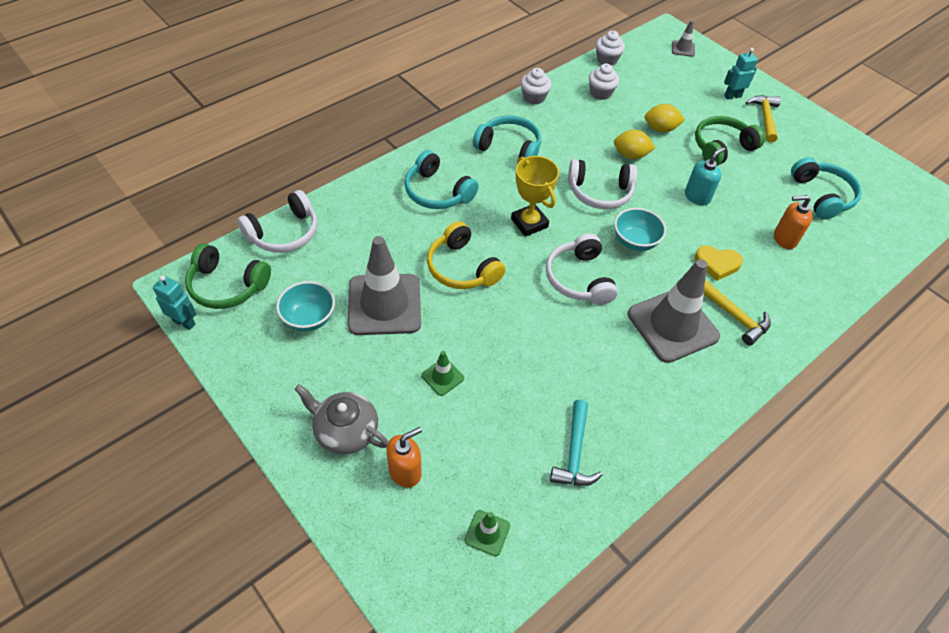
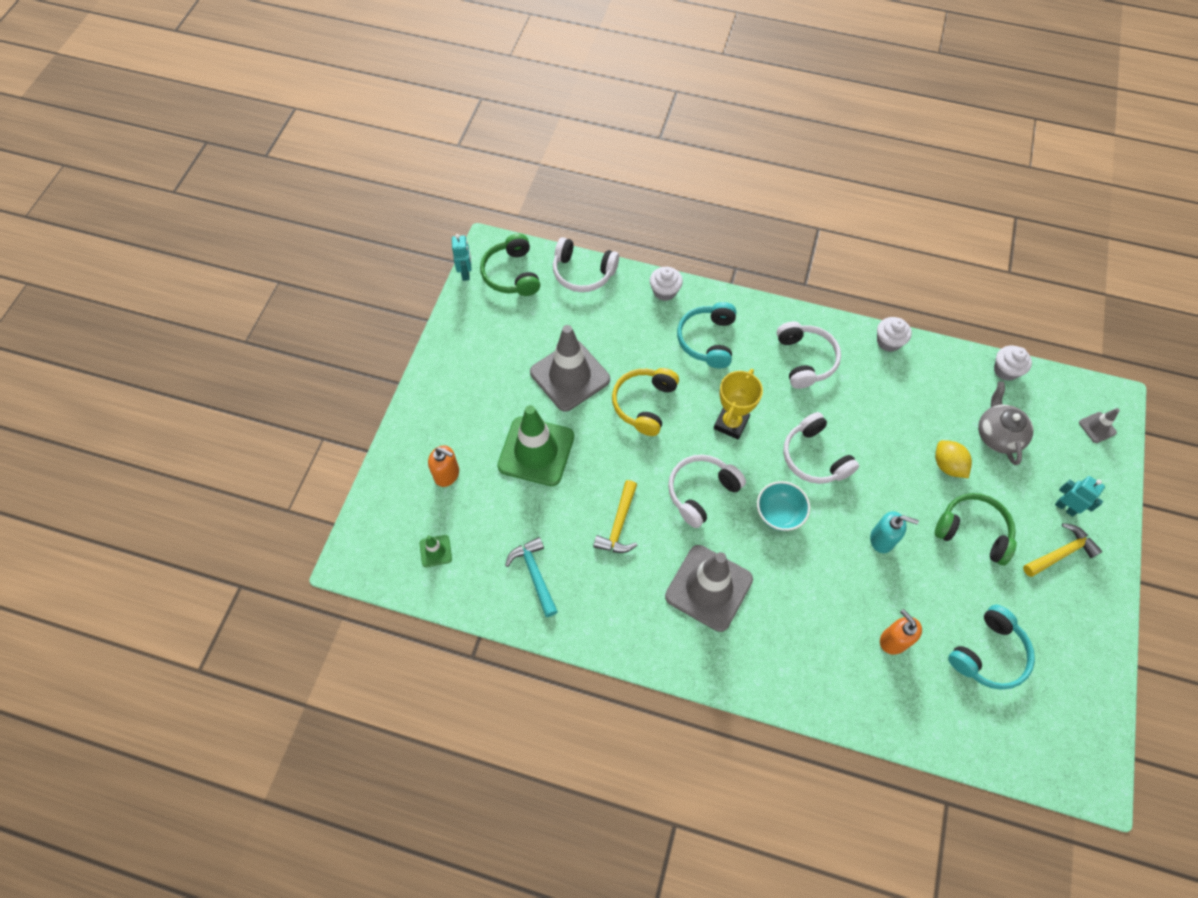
camera: 60 degrees right, 10 degrees up
(309, 318) = (522, 339): turquoise bowl -> none
(345, 431) = (452, 420): grey teapot -> grey teapot (998, 434)
(442, 377) = (536, 451): green traffic cone -> green traffic cone, size x2.29
(509, 148) = (805, 360): turquoise headphones -> white headphones
(574, 453) = (534, 574): turquoise hammer -> turquoise hammer turned 90 degrees clockwise
(600, 93) = (949, 390): white cupcake -> white cupcake (664, 291)
(630, 155) = (886, 458): yellow lemon -> none
(717, 264) = (809, 593): yellow heart -> none
(735, 316) = (758, 634): yellow hammer -> yellow hammer (619, 525)

